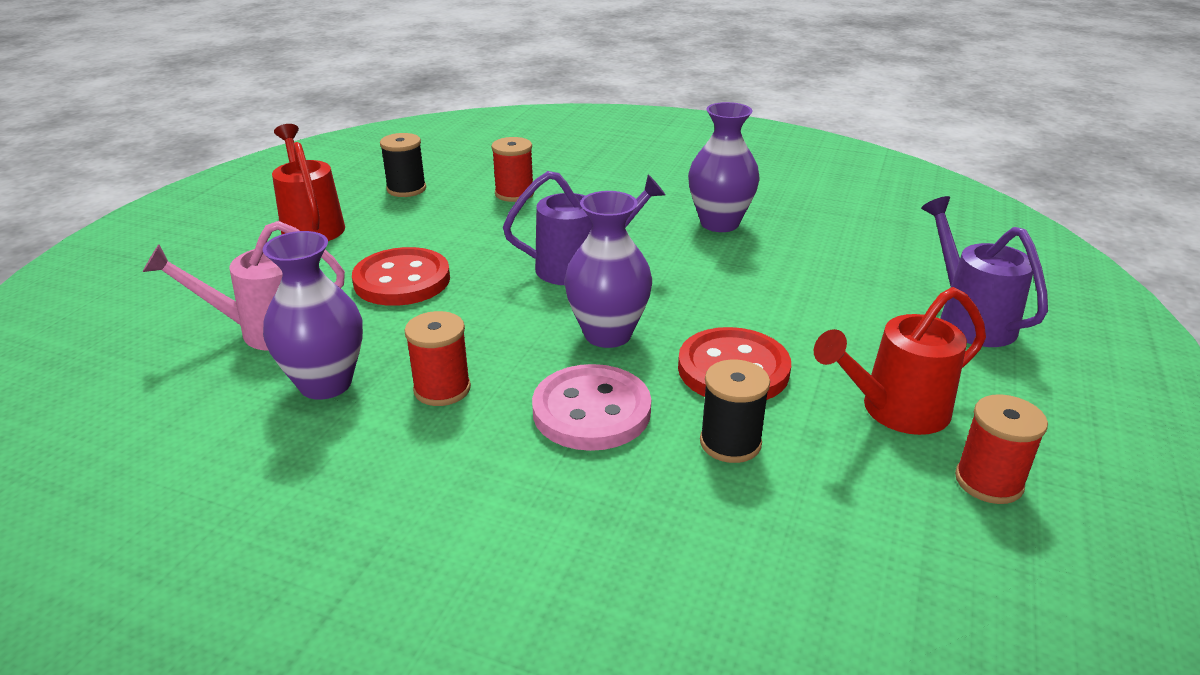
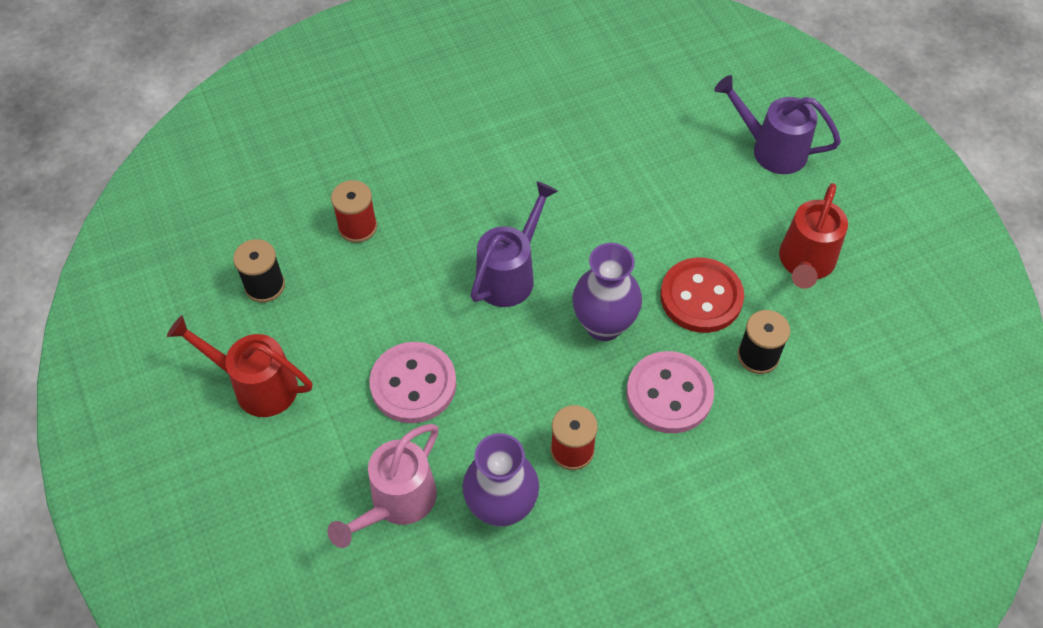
camera: 45 degrees left, 25 degrees up
(402, 280) = (413, 384): red button -> pink button
(719, 223) = (541, 155): purple vase -> none
(988, 482) = (885, 282): red spool -> none

